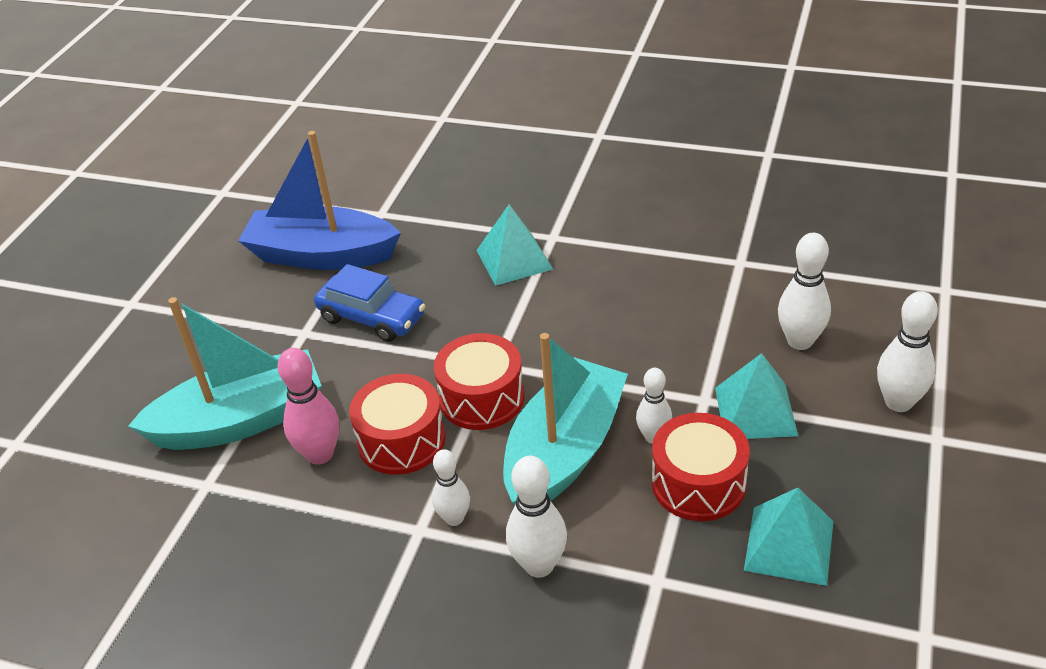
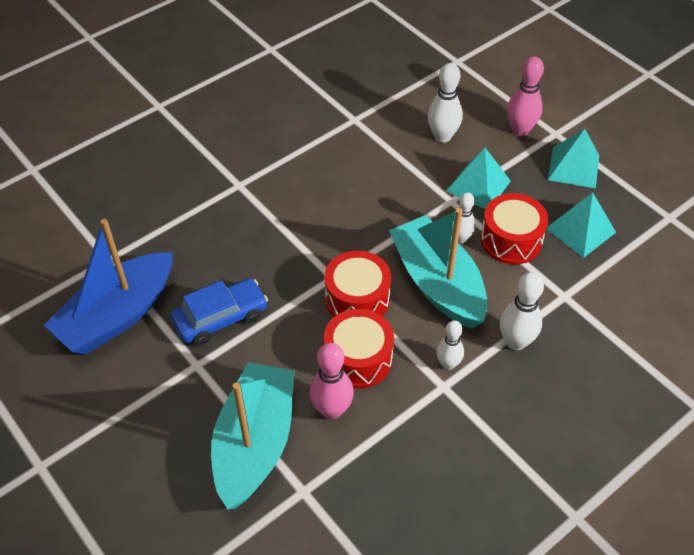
camera: 60 degrees left, 10 degrees up
(514, 259) = (240, 215): turquoise pyramid -> turquoise pyramid (573, 167)
(898, 402) = (520, 130): white bowling pin -> pink bowling pin

